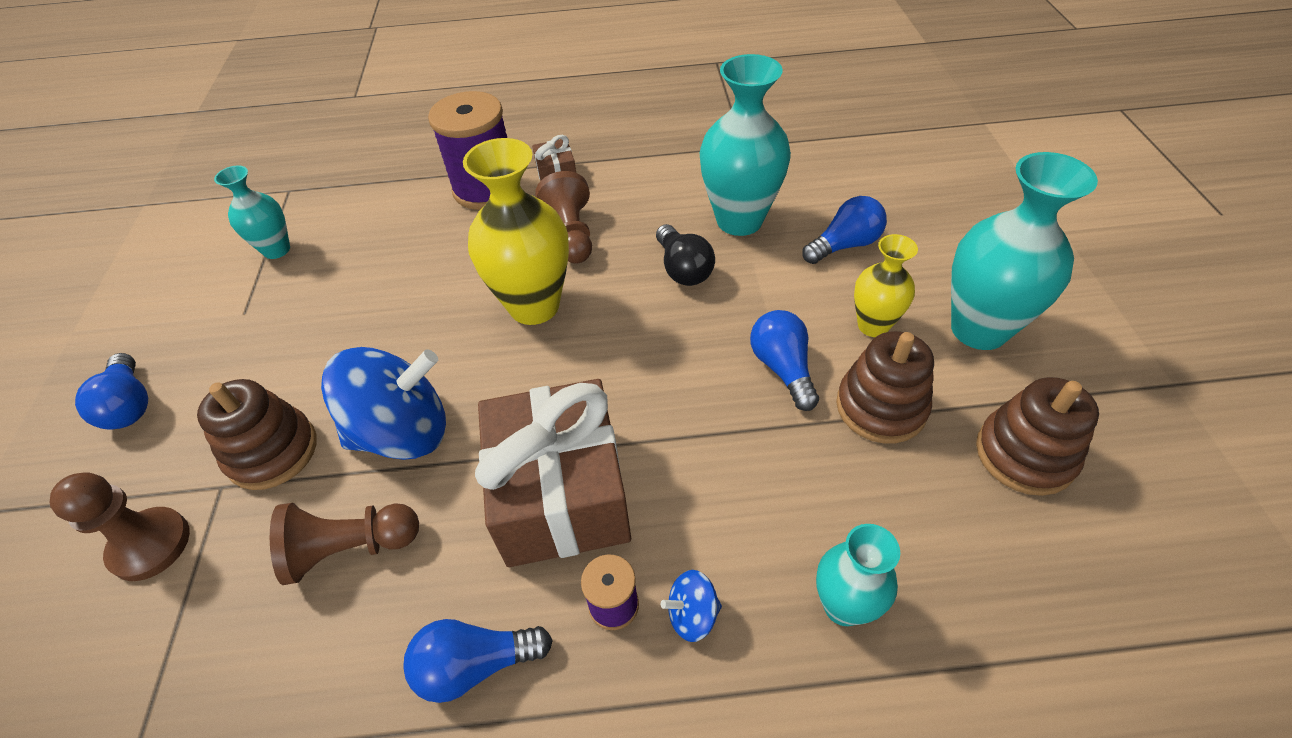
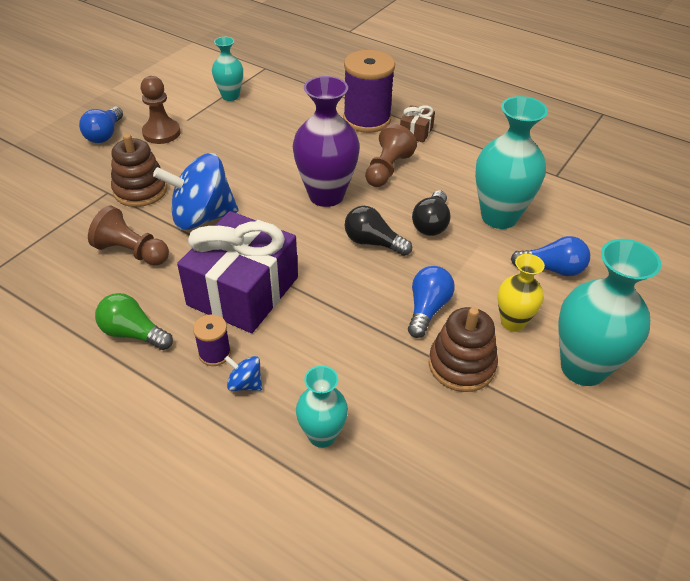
camera: 35 degrees right, 5 degrees down
(150, 545) = (61, 199): brown pawn -> brown pawn (161, 133)
(403, 432) = (202, 217): blue spinning top -> blue spinning top turned 150 degrees clockwise
(475, 665) = (133, 333): blue light bulb -> green light bulb
(534, 306) = (326, 195): yellow vase -> purple vase
(561, 494) = (243, 291): brown gift -> purple gift
(646, 329) = (373, 242): none -> black light bulb
(1024, 454) = (521, 447): brown stacking toy -> none

